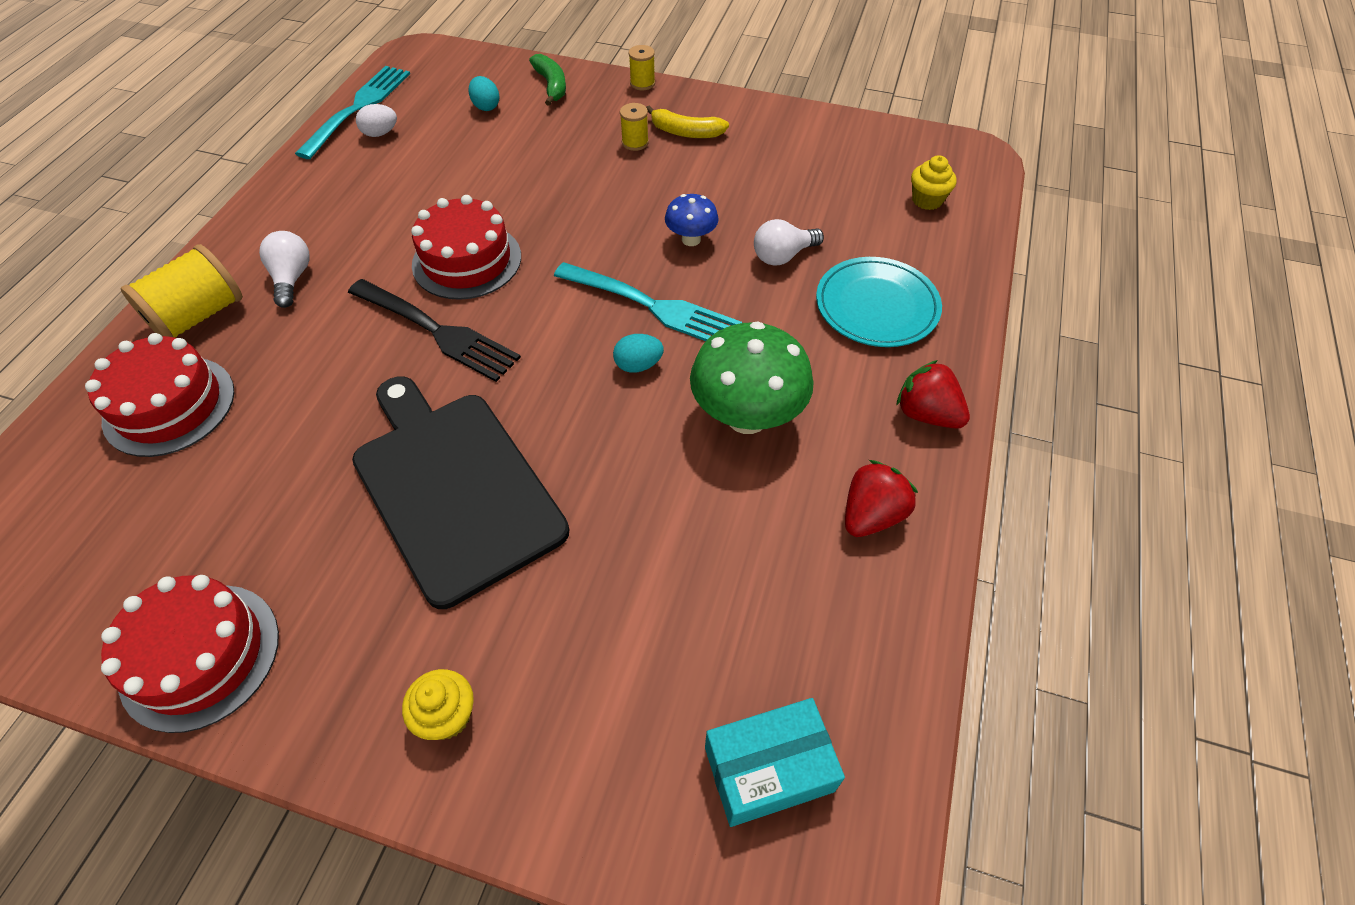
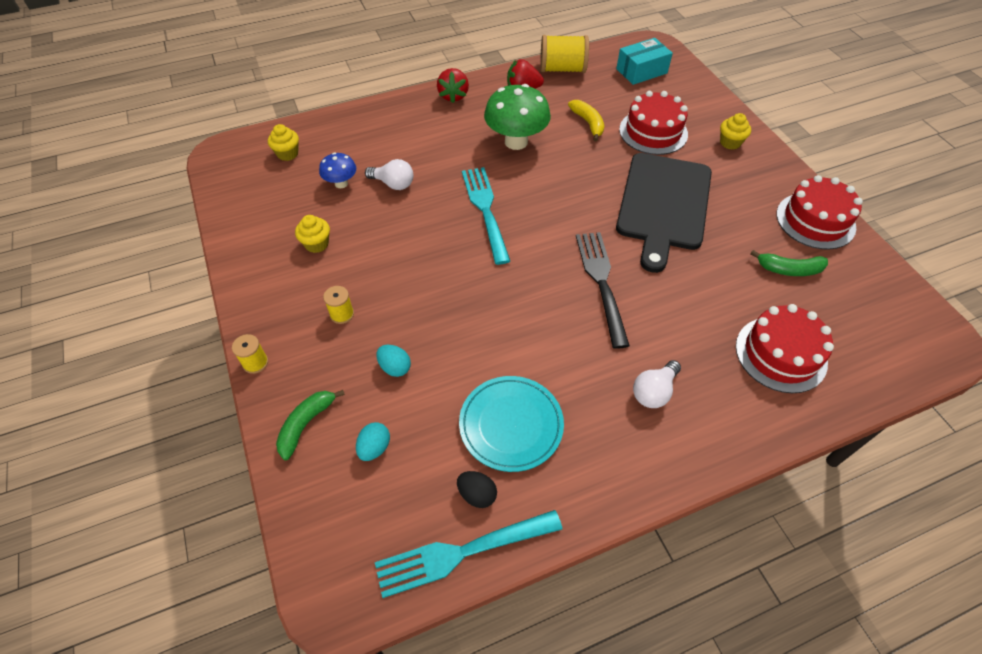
camera: 130 degrees left, 0 degrees up
(198, 316) = (732, 410): yellow spool -> yellow spool (562, 69)
(207, 527) = (789, 269): none -> green banana
(380, 133) = (477, 494): white egg -> black egg
(467, 260) = (541, 314): red cake -> red cake (653, 132)
(638, 365) = (529, 191): turquoise egg -> turquoise egg (395, 367)
(686, 132) = (305, 294): yellow banana -> yellow banana (588, 123)
(691, 239) = (416, 226): blue mushroom -> blue mushroom (341, 183)
(745, 163) = (317, 244): none -> yellow cupcake
(768, 769) = (641, 71): turquoise box -> turquoise box turned 60 degrees counterclockwise
(876, 306) = (399, 136): turquoise plate -> turquoise plate (511, 425)

